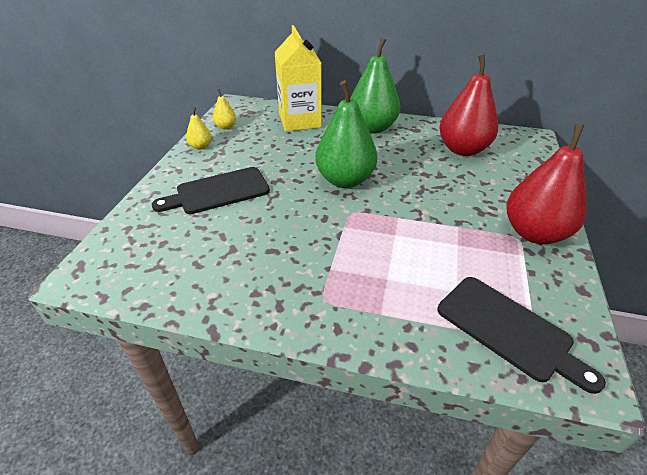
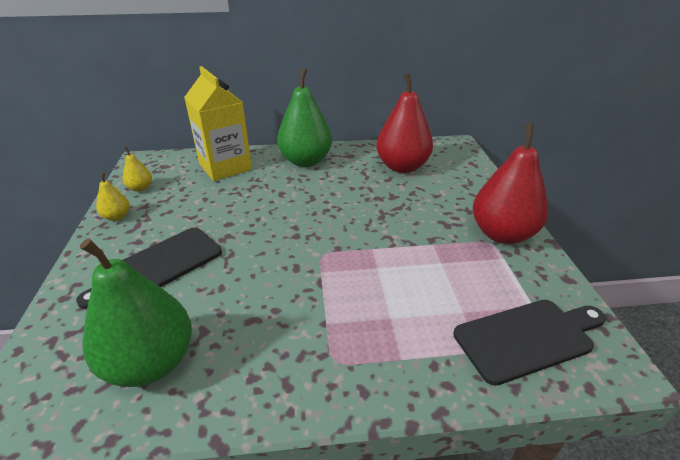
camera: 20 degrees left, 5 degrees down
(345, 180) = (301, 221): green pear -> green pear (151, 363)
(509, 330) = (528, 338): black cutting board -> black cutting board turned 45 degrees counterclockwise

